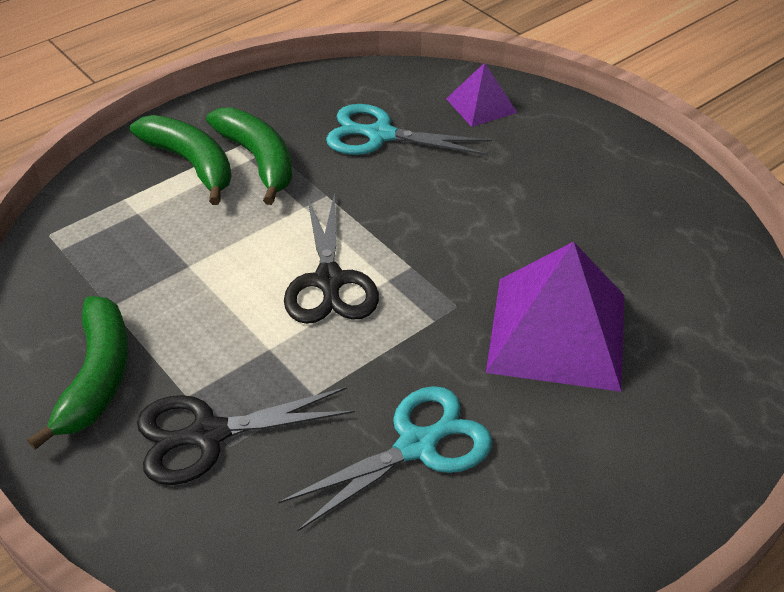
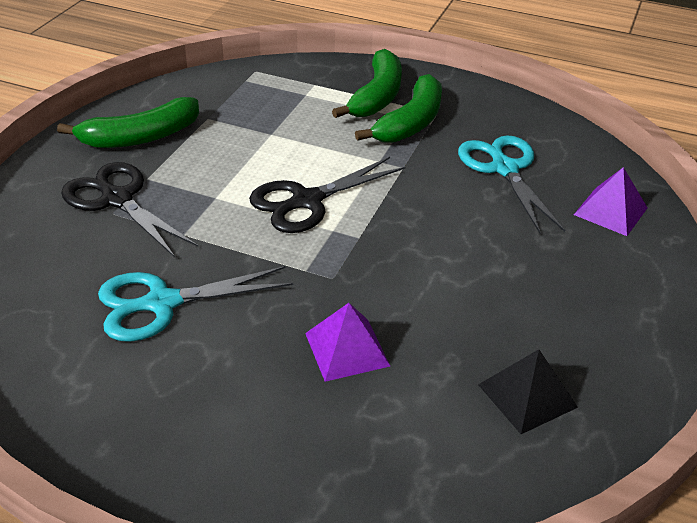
camera: 60 degrees right, 5 degrees down
(417, 446) = (162, 303): turquoise scissors -> turquoise scissors turned 135 degrees clockwise
(557, 332) = (347, 349): purple pyramid -> purple pyramid, size x0.51
(664, 248) = (527, 395): none -> black pyramid

